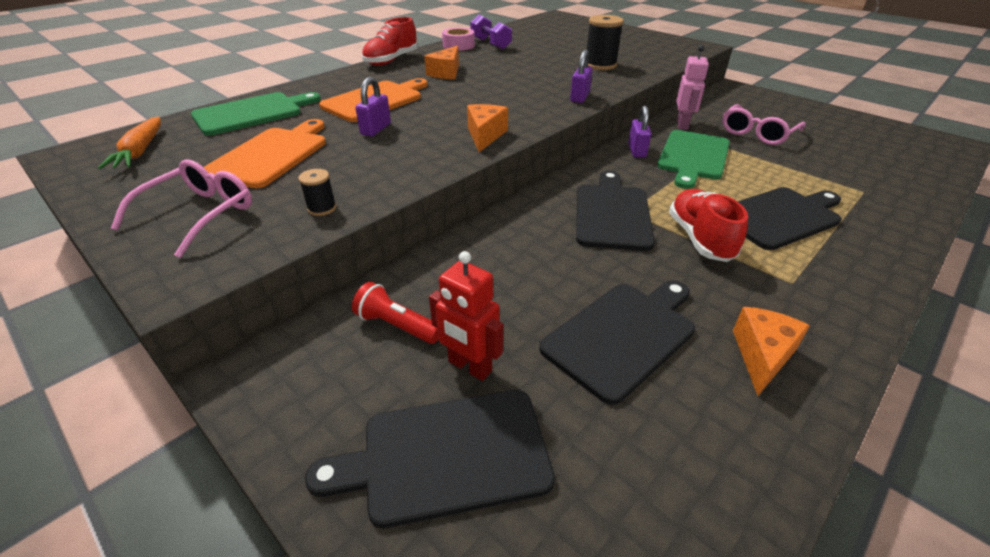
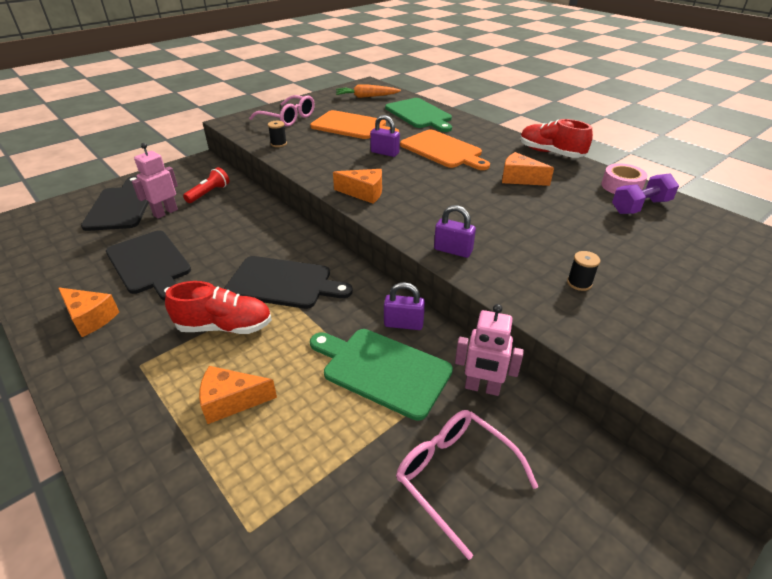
camera: 95 degrees right, 0 degrees up
(469, 367) = (165, 212): red robot -> pink robot
(600, 65) = (579, 283): black spool -> black spool, size x0.52
(780, 217) = (231, 401): black cutting board -> orange cheese

